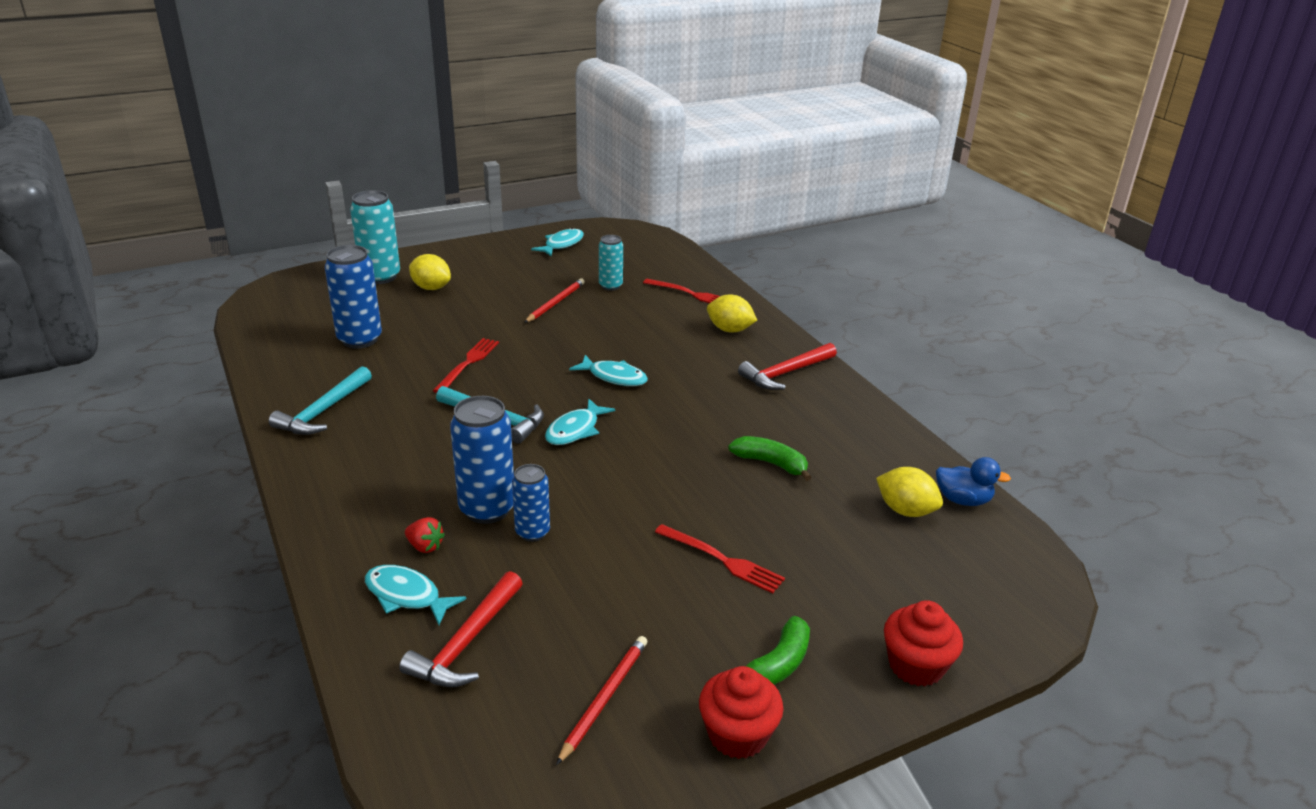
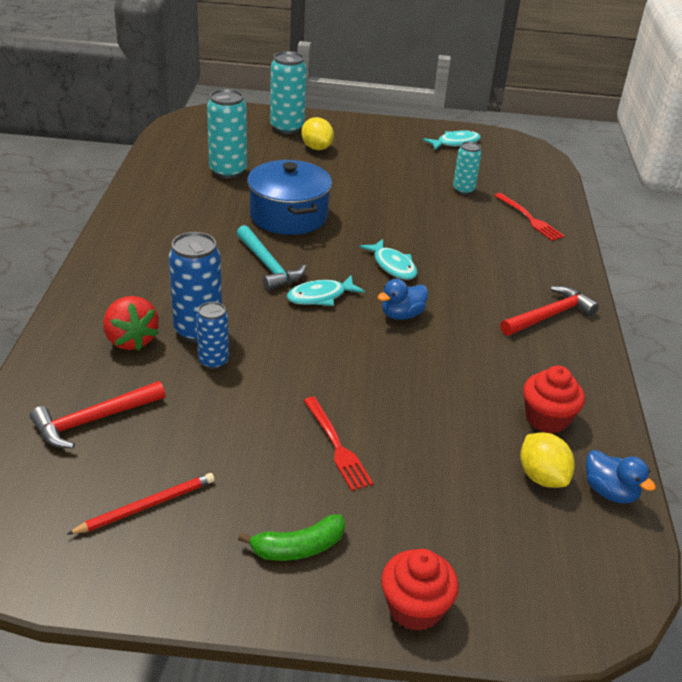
camera: 30 degrees right, 5 degrees up
(323, 411) = (155, 216): turquoise hammer -> none
(360, 339) = (228, 171): blue can -> turquoise can
(406, 596) = (86, 369): turquoise fish -> none
(425, 546) = (131, 340): red strawberry -> red strawberry, size x1.83
(468, 363) = (288, 215): red fork -> blue pot
(555, 303) = (403, 189): red pencil -> none
(665, 419) = (402, 315): none -> blue duck
(730, 330) = (534, 260): yellow lemon -> none
(737, 734) = (215, 583): red cupcake -> red cupcake (547, 418)
(771, 463) = (457, 386): green banana -> none
(786, 373) = (549, 315): red hammer -> red hammer turned 150 degrees clockwise

